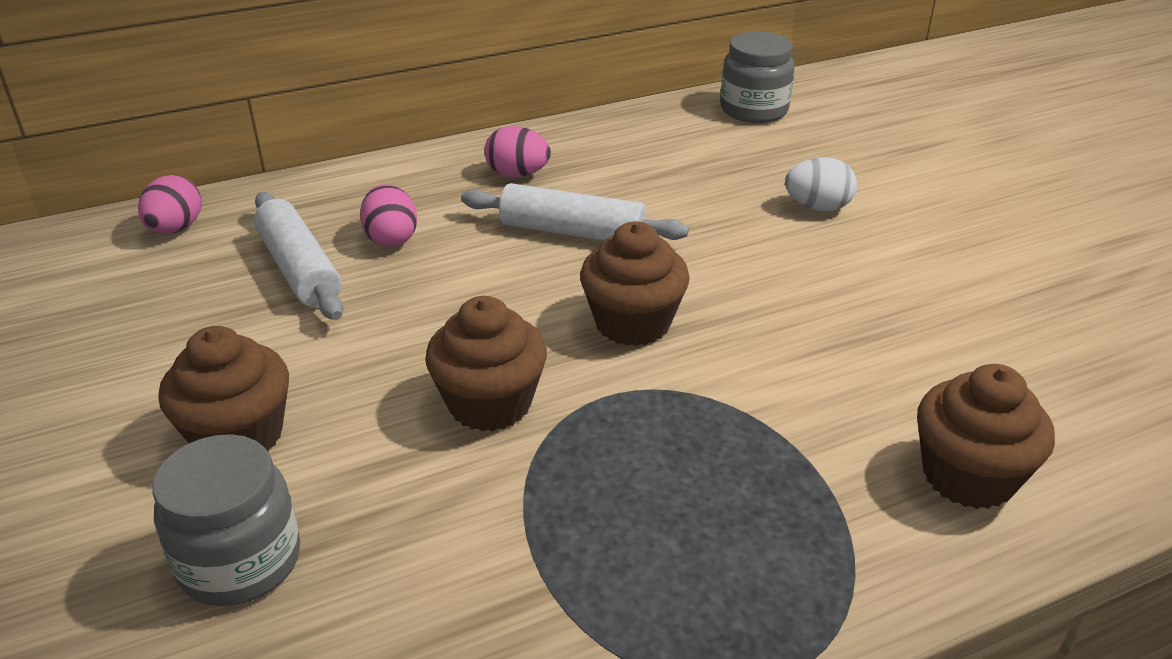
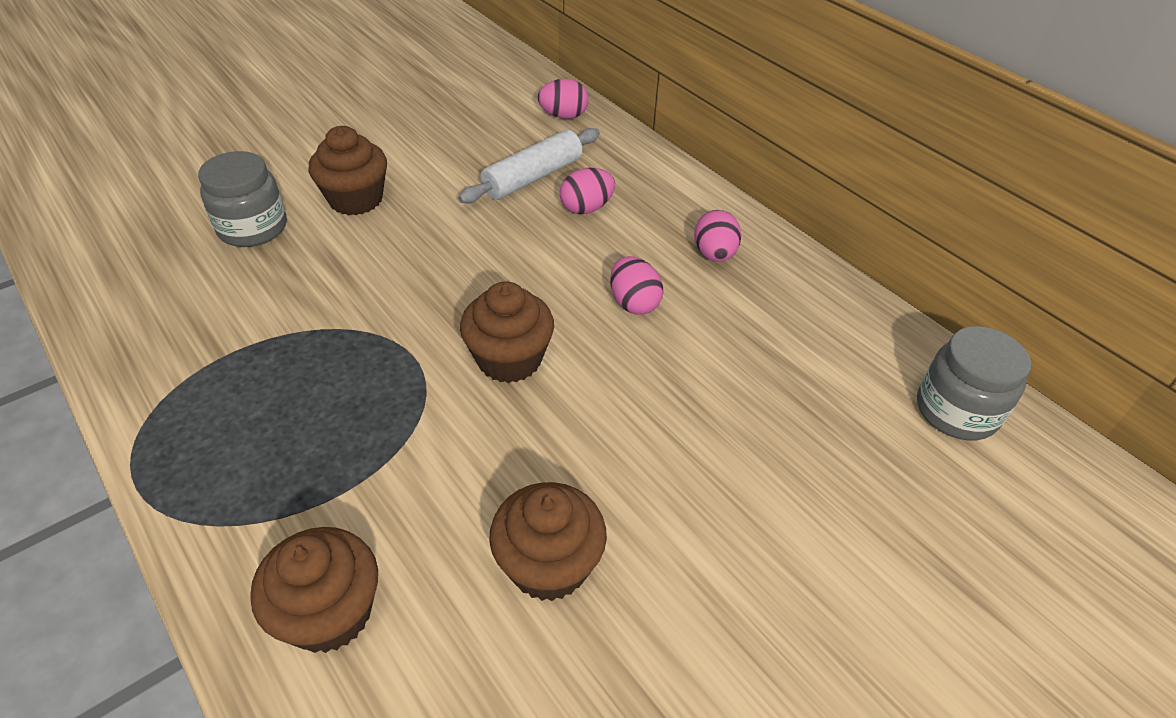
camera: 75 degrees right, 10 degrees up
(490, 403) = (397, 297): brown cupcake -> brown cupcake (548, 565)
(572, 232) = (633, 303): white rolling pin -> pink egg
(817, 207) = (757, 482): white egg -> none

